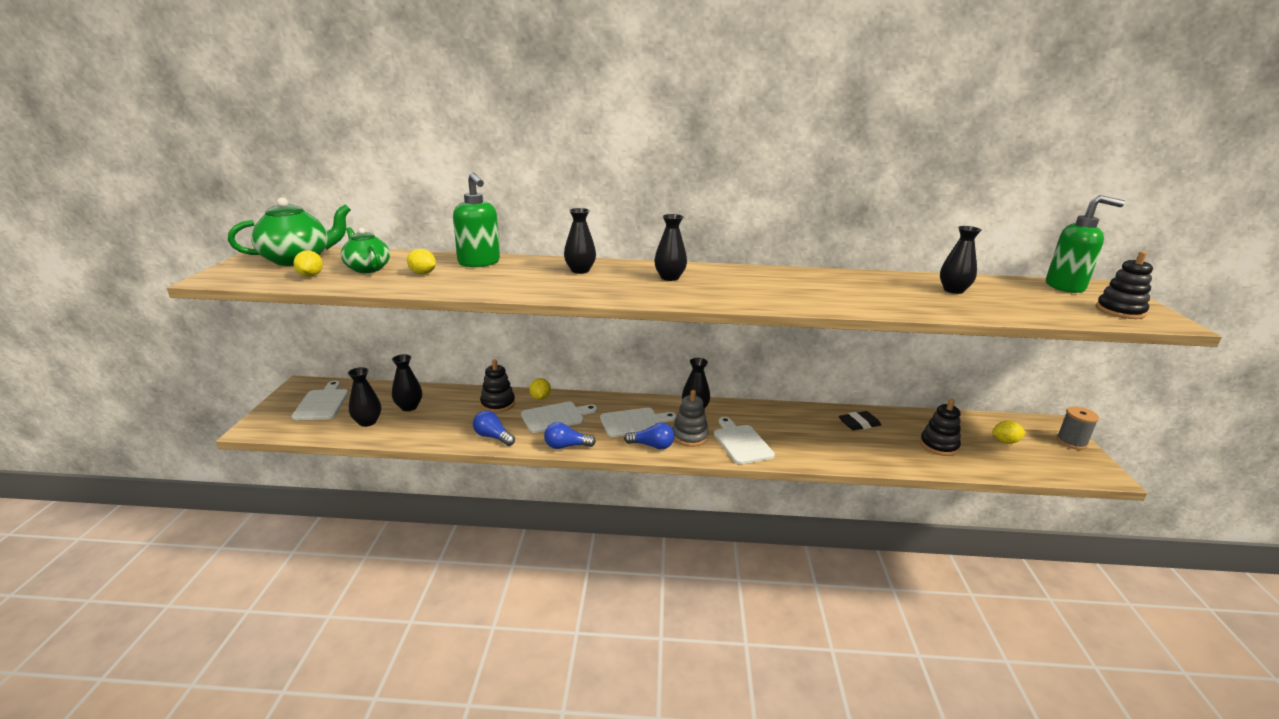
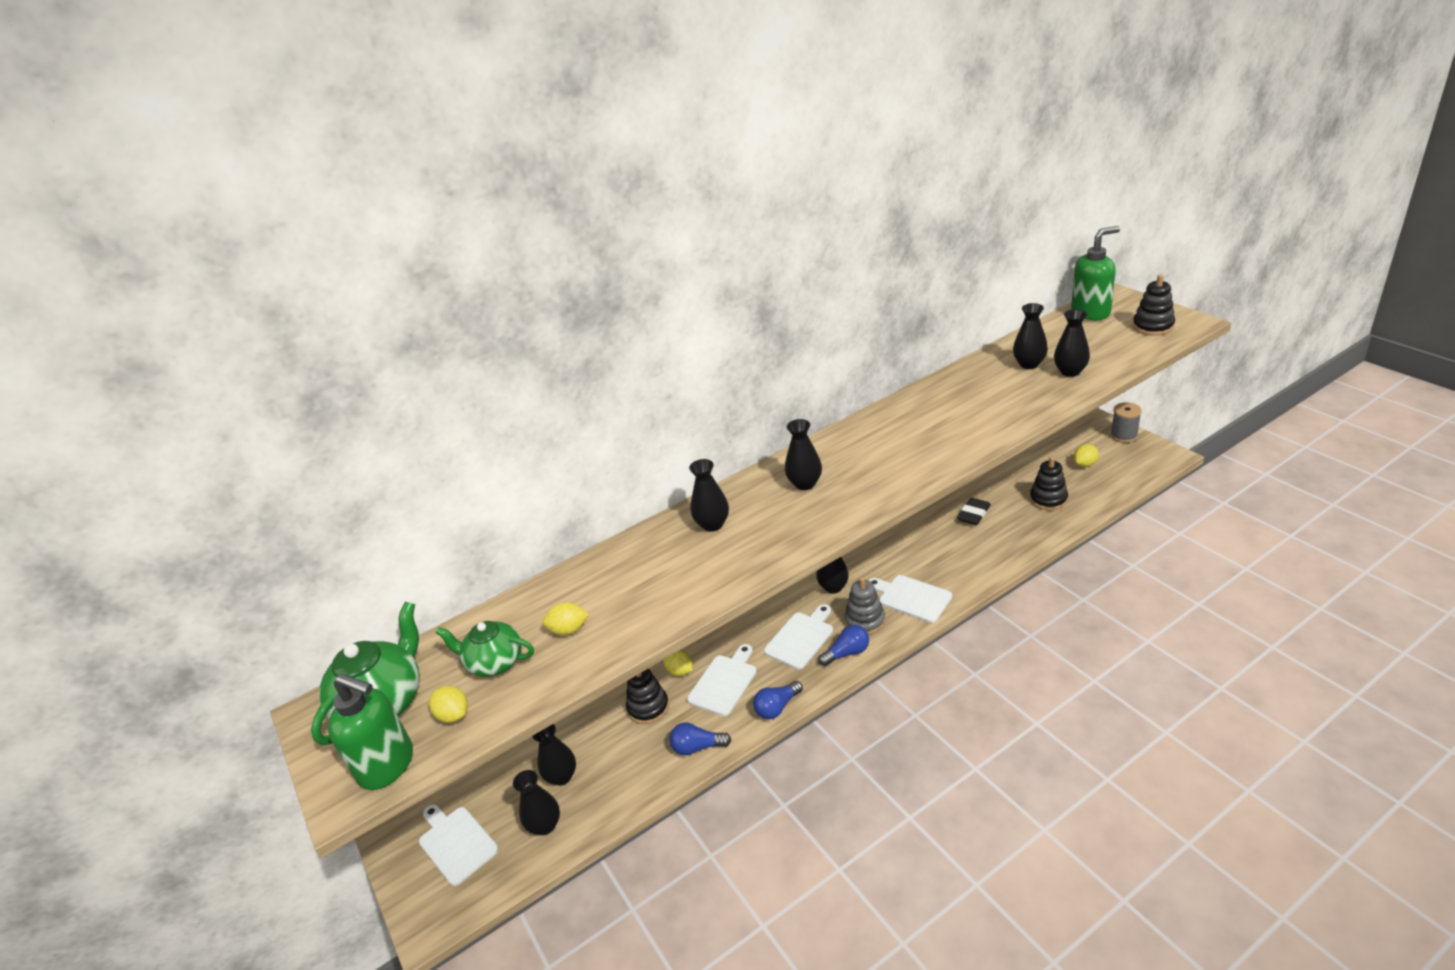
camera: 30 degrees left, 10 degrees up
(479, 263) = (597, 576): green soap dispenser -> green soap dispenser (388, 765)
(985, 305) = (1070, 371): none -> black vase

